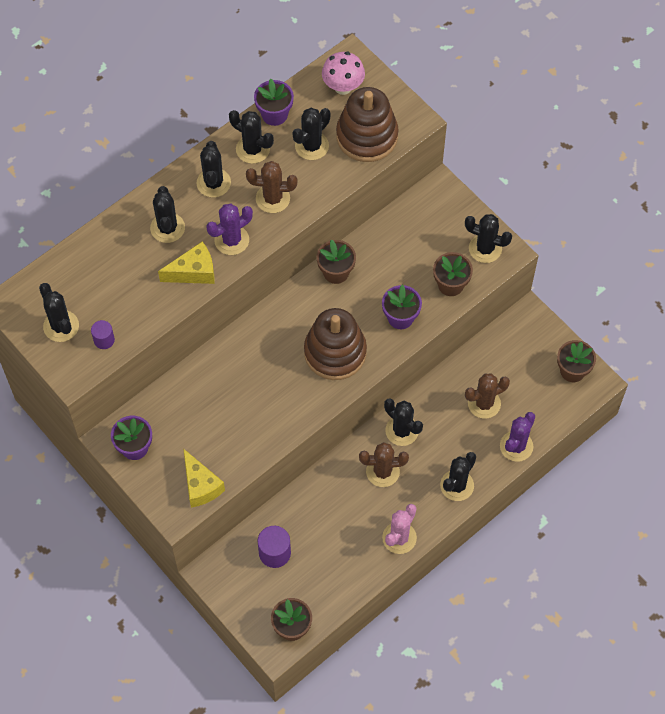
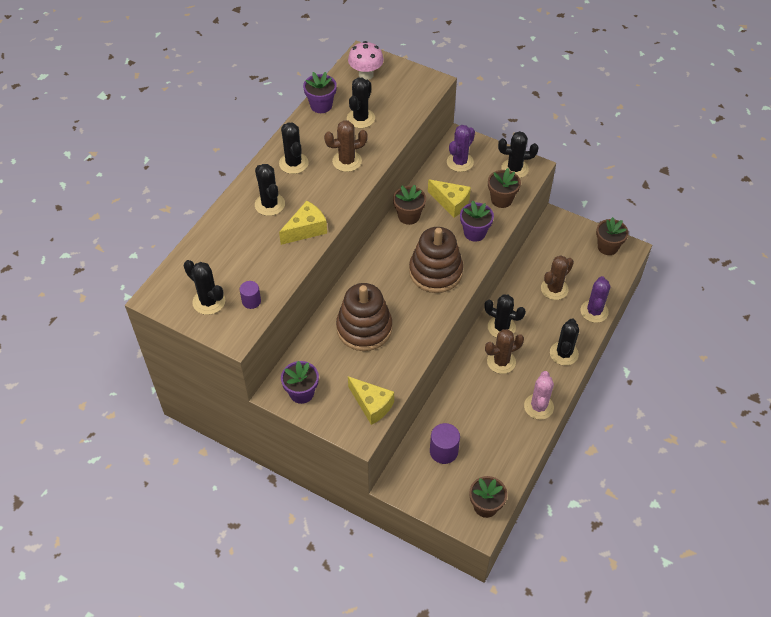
camera: 20 degrees left, 10 degrees down
(231, 240) = (327, 198): purple cactus -> purple cactus (460, 162)
(252, 149) = (314, 133): black cactus -> none
(367, 136) = (400, 101): brown stacking toy -> brown stacking toy (364, 328)
(391, 270) = (451, 203): none -> yellow cheese

